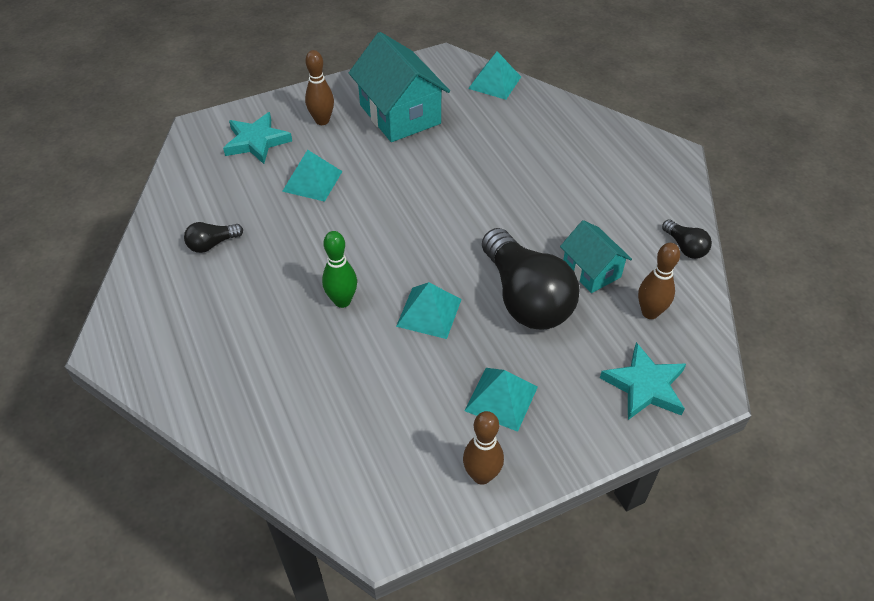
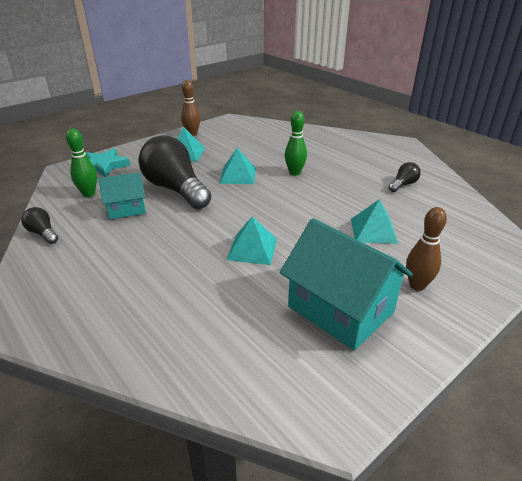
camera: 165 degrees right, 15 degrees down
(256, 141) = (456, 253): turquoise star -> none
(494, 82) = (240, 387): turquoise pyramid -> turquoise pyramid (252, 249)
(591, 270) = (126, 209): turquoise house -> turquoise house turned 60 degrees counterclockwise
(650, 312) = (89, 194): brown bowling pin -> green bowling pin

